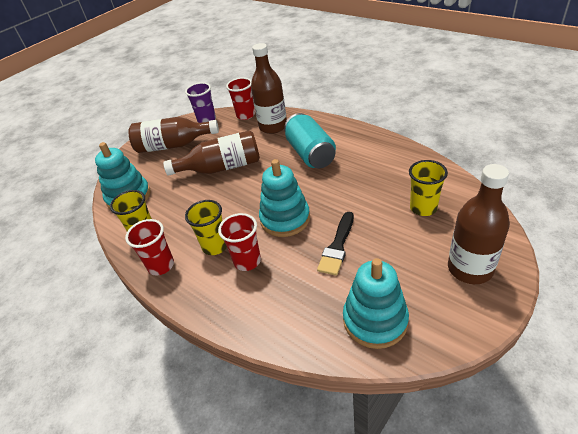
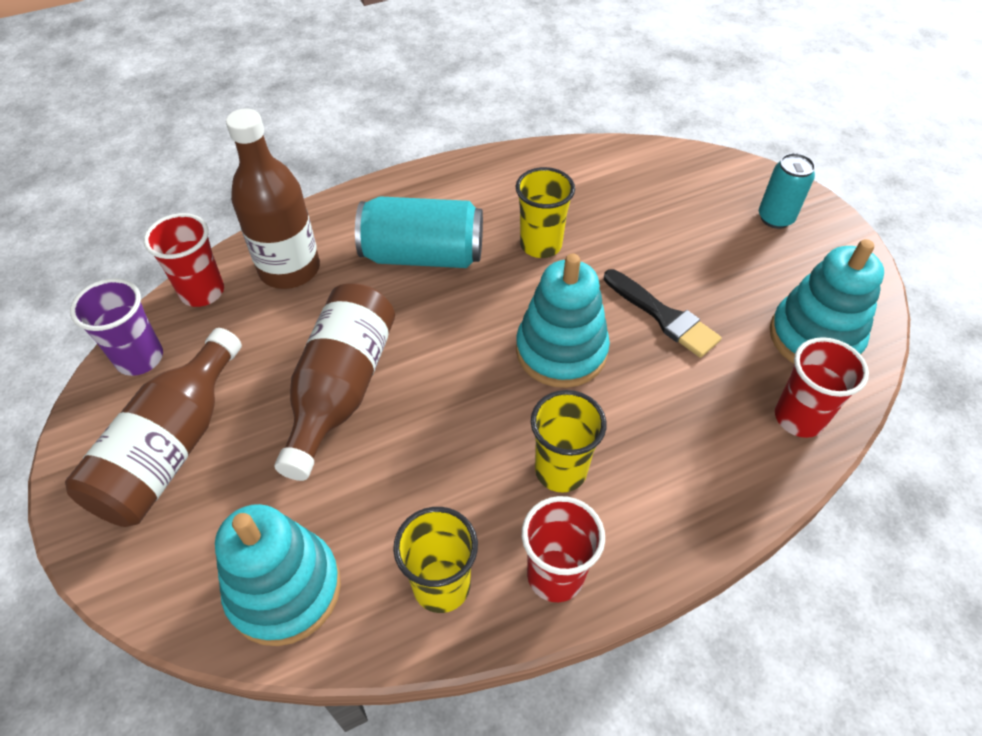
camera: 70 degrees left, 10 degrees up
(247, 261) = (626, 436): red cup -> red cup (799, 418)
(423, 208) = (647, 202): yellow cup -> yellow cup (541, 245)
(470, 269) = (775, 218): brown bottle -> turquoise can

